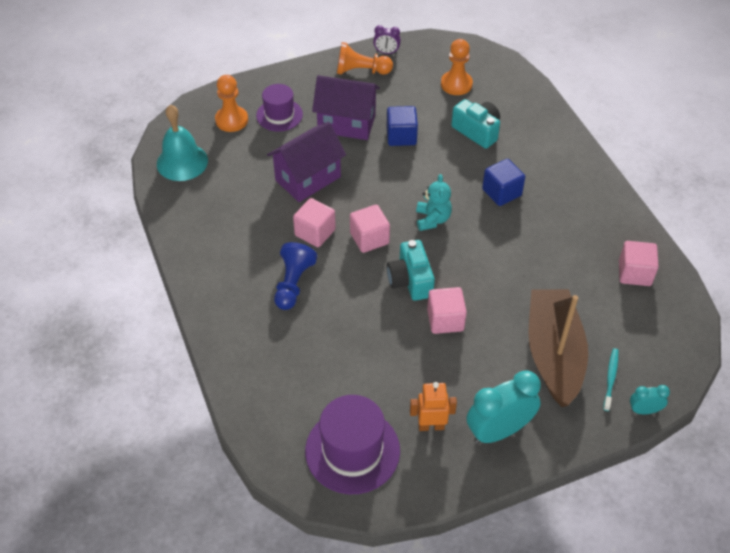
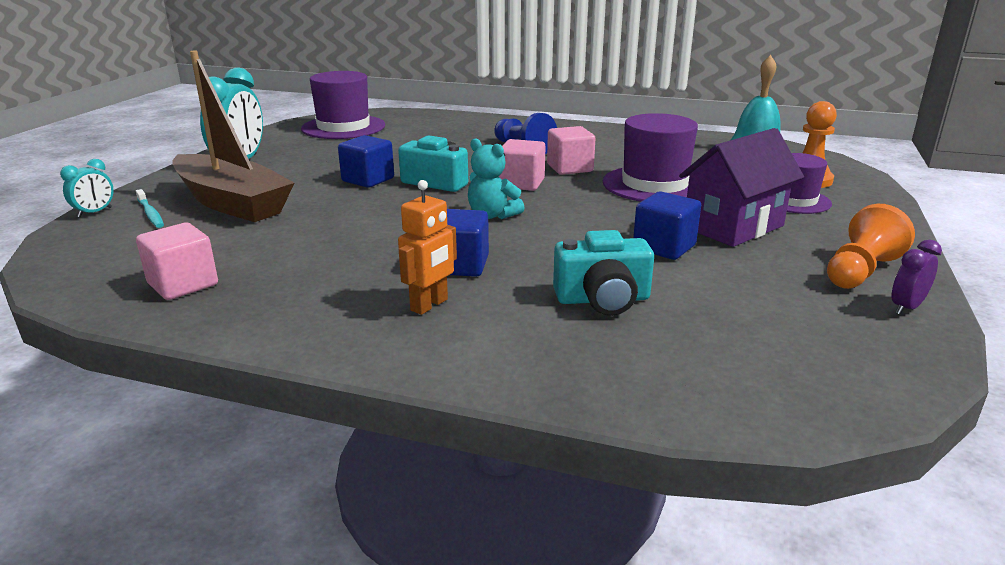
camera: 130 degrees right, 25 degrees down
(308, 178) = (654, 184): purple house -> purple hat
(431, 426) = (300, 148): orange robot -> orange robot (429, 305)
(445, 320) = (368, 180): pink cube -> blue cube
(456, 84) = (748, 332): orange pawn -> none

